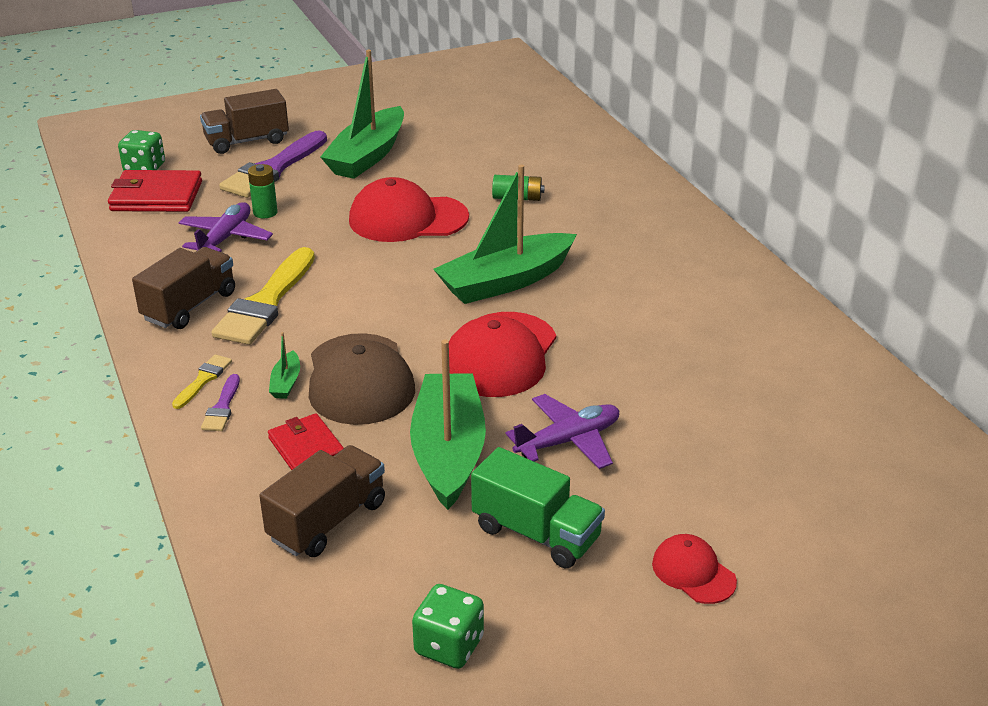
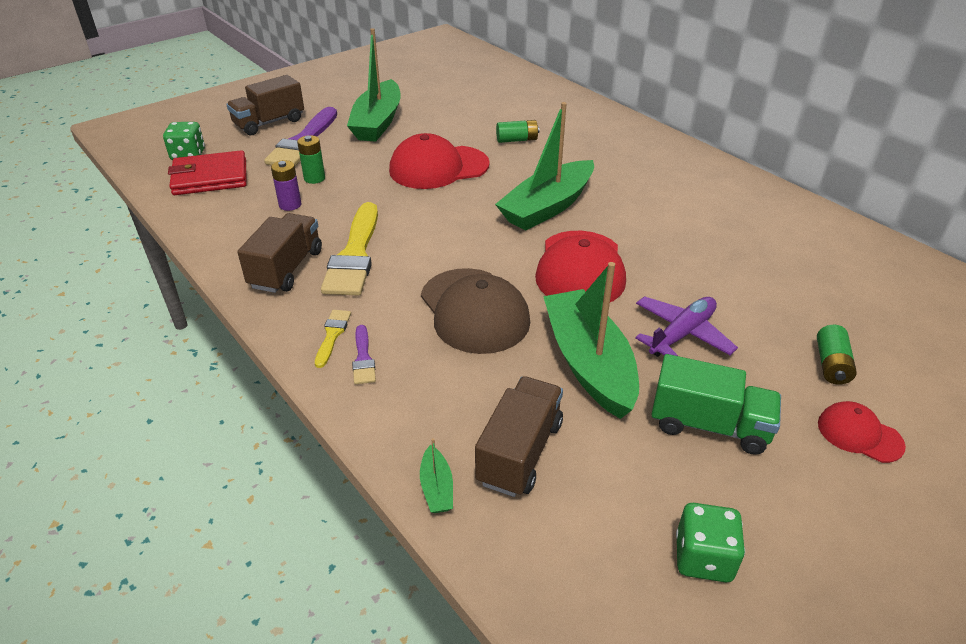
camera: 15 degrees left, 5 degrees up
(225, 238) = (290, 205): purple plane -> purple battery
(286, 383) = (410, 325): green boat -> green boat (437, 488)
(306, 447) = (461, 383): red wallet -> none
(715, 500) = (831, 364): none -> green battery

